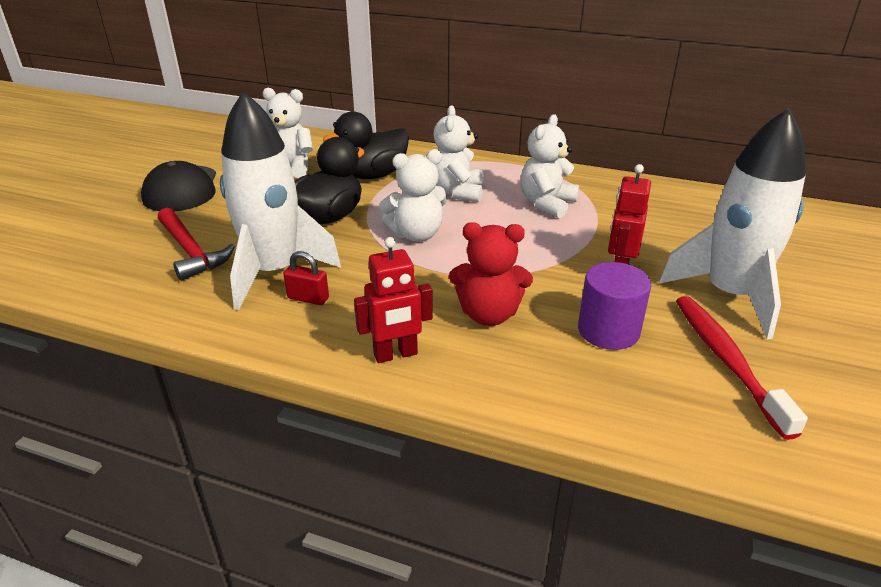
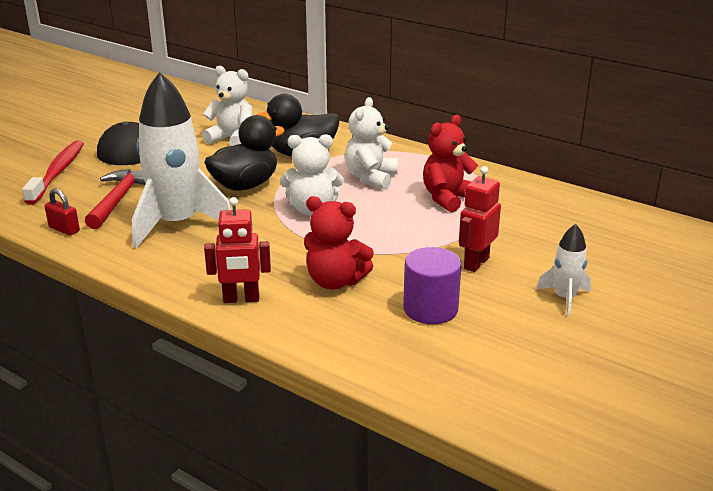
camera: 15 degrees right, 5 degrees down
(191, 252) = (119, 199): red hammer -> red hammer turned 150 degrees counterclockwise
(308, 298) = (194, 248): red padlock -> red padlock (64, 229)
(546, 204) = (448, 198): white teddy bear -> red teddy bear
(727, 361) = (519, 348): red toothbrush -> red toothbrush (57, 173)
(730, 295) = (565, 298): white rocket -> white rocket, size x0.47

